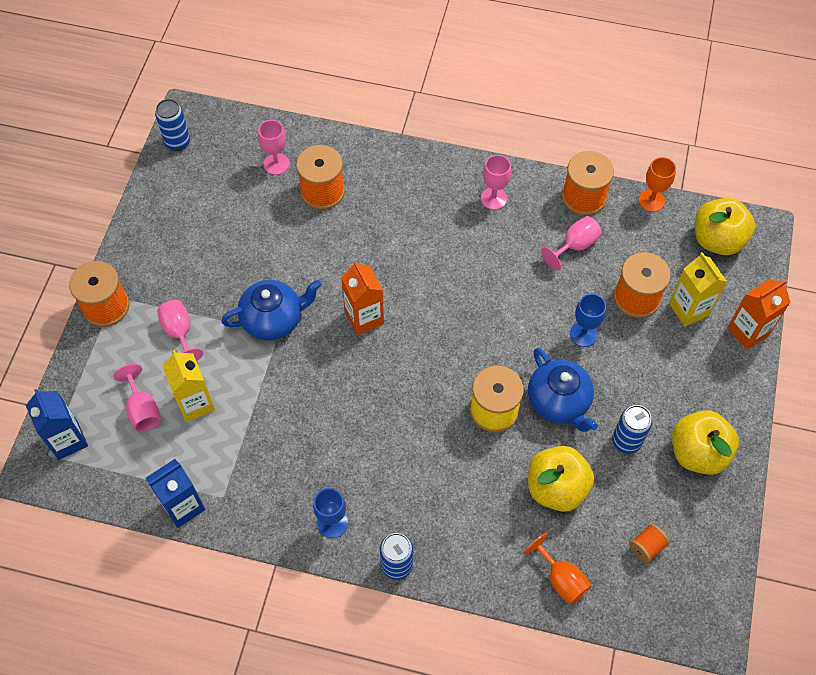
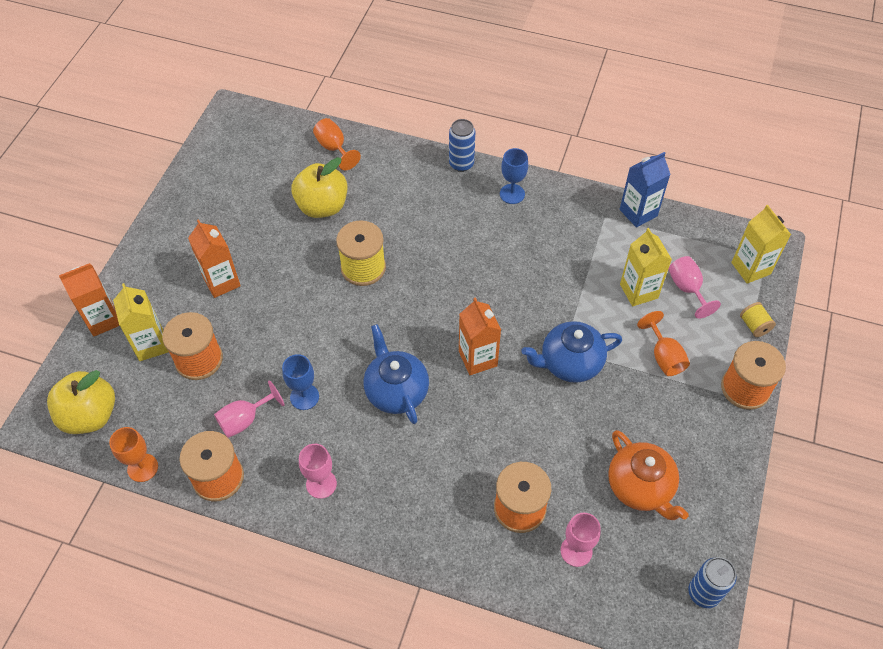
camera: 175 degrees left, 5 degrees down
(68, 440) = (750, 268): blue carton -> yellow carton
(81, 372) = (754, 326): none -> yellow spool
(179, 332) = (664, 356): pink goblet -> orange goblet
(218, 214) = (640, 487): none -> orange teapot
(559, 402) = (303, 271): blue teapot -> blue teapot (396, 391)
(583, 334) = (263, 328): blue goblet -> blue goblet (304, 397)
(626, 441) = (252, 236): blue can -> none
(642, 382) = (222, 282): none -> orange carton
(646, 547) = (261, 163): orange spool -> none
(697, 452) = (194, 224): yellow apple -> none

